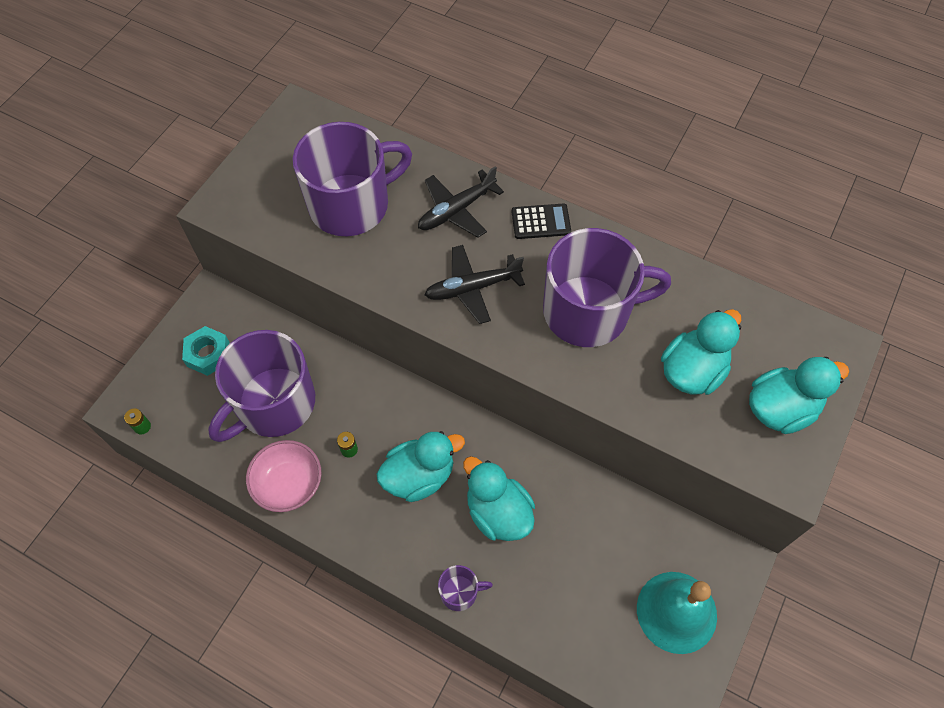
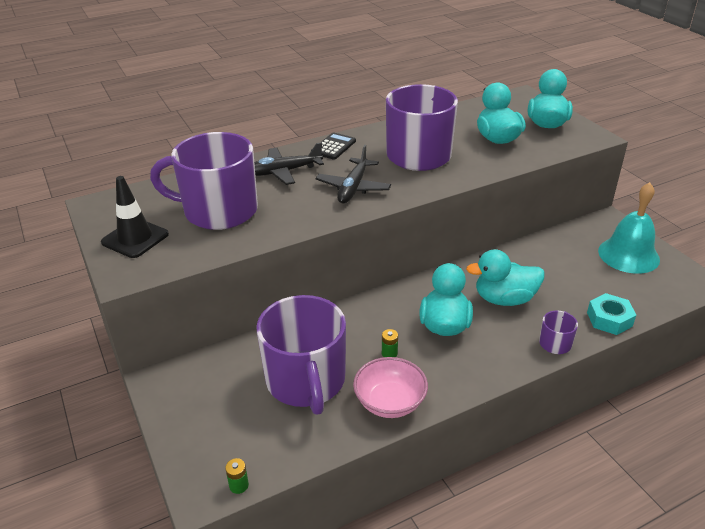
camera: 55 degrees left, 25 degrees down
(208, 354) = (214, 405): turquoise nut -> turquoise nut (609, 319)
(269, 174) = (135, 238): none -> black traffic cone
(351, 204) = (218, 211): purple mug -> purple mug turned 90 degrees counterclockwise
(456, 210) = (283, 172): black plane -> black plane turned 75 degrees clockwise

